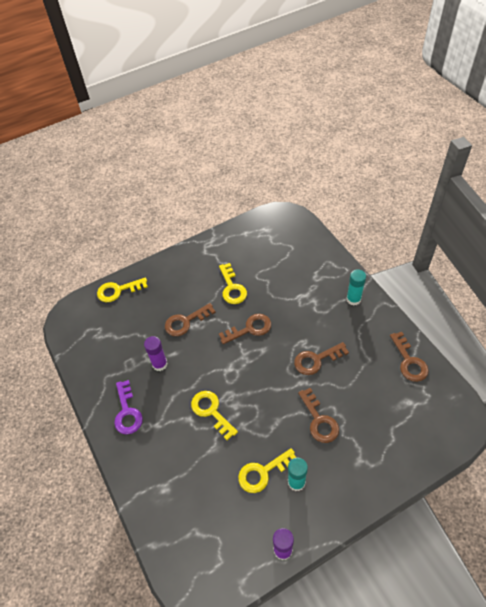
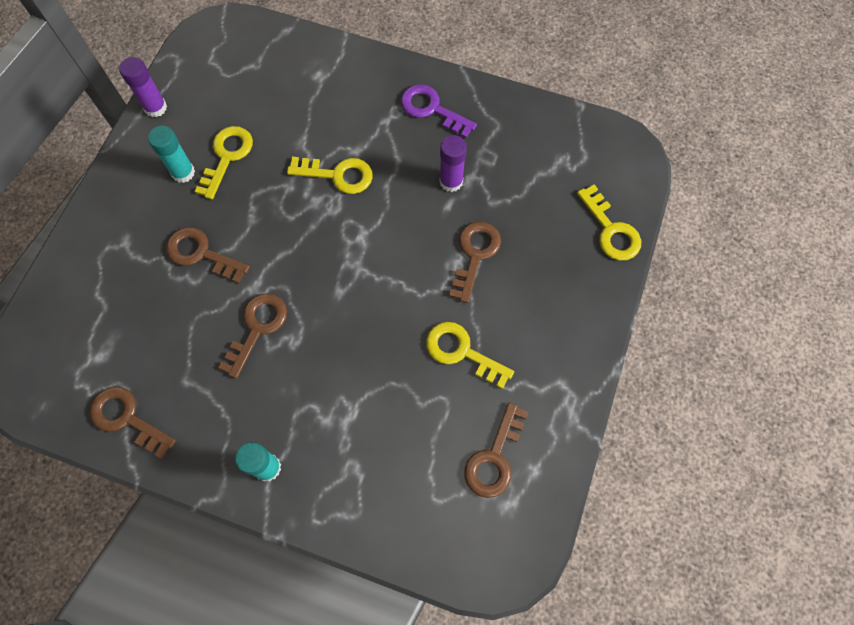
camera: 135 degrees right, 15 degrees up
(118, 290) = (611, 230): yellow key -> yellow key turned 120 degrees clockwise
(250, 329) = (381, 308): brown key -> brown key (494, 458)

